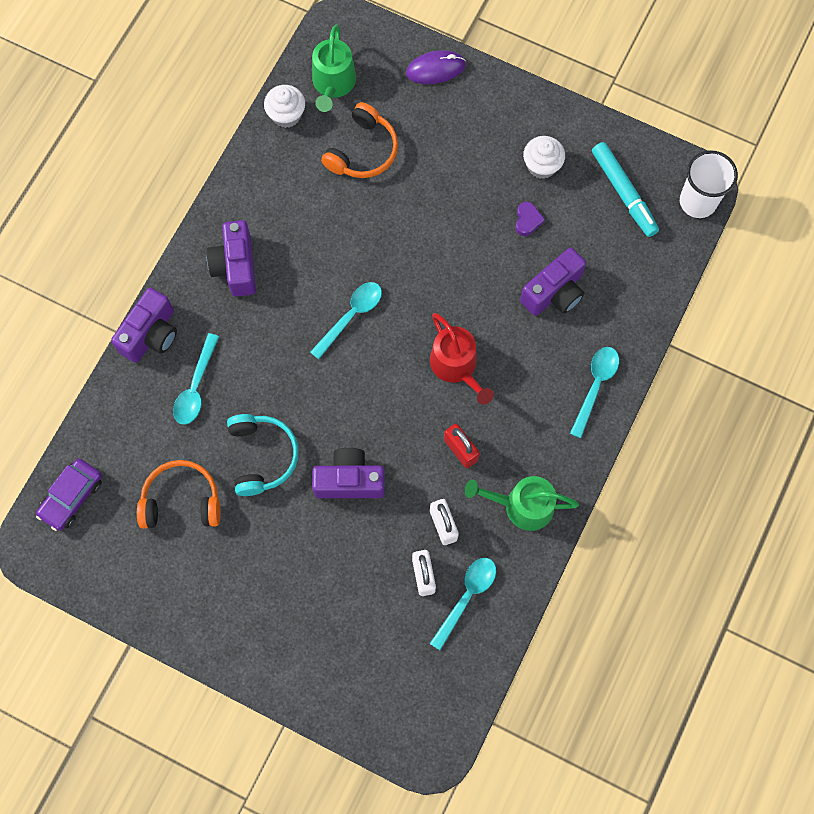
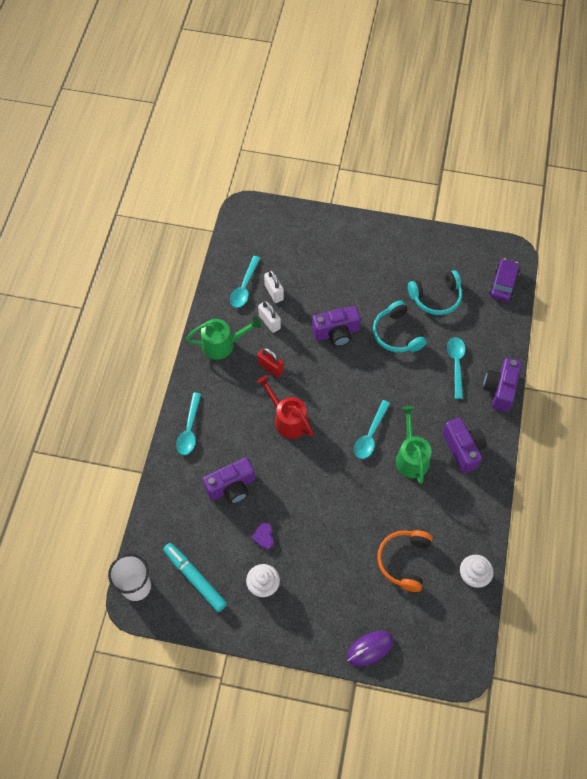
camera: 165 degrees right, 10 degrees down
(181, 500) = (436, 298): orange headphones -> turquoise headphones
(333, 84) = (447, 612): green watering can -> green watering can (411, 457)
(554, 292) = (231, 487): purple camera -> purple camera turned 150 degrees counterclockwise

